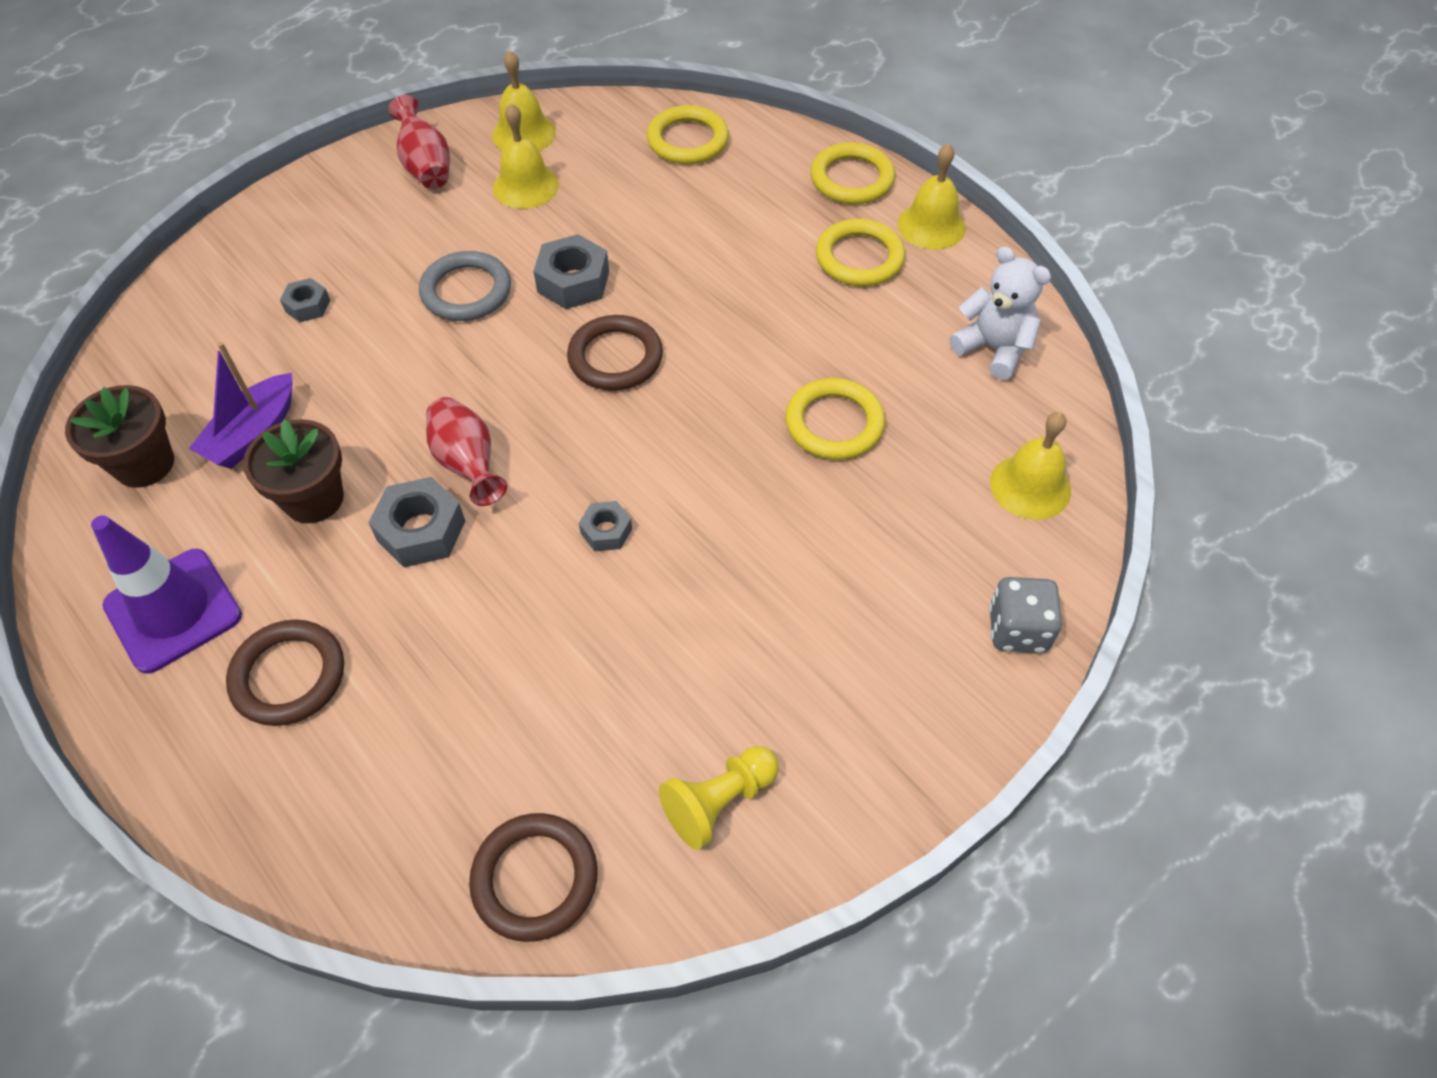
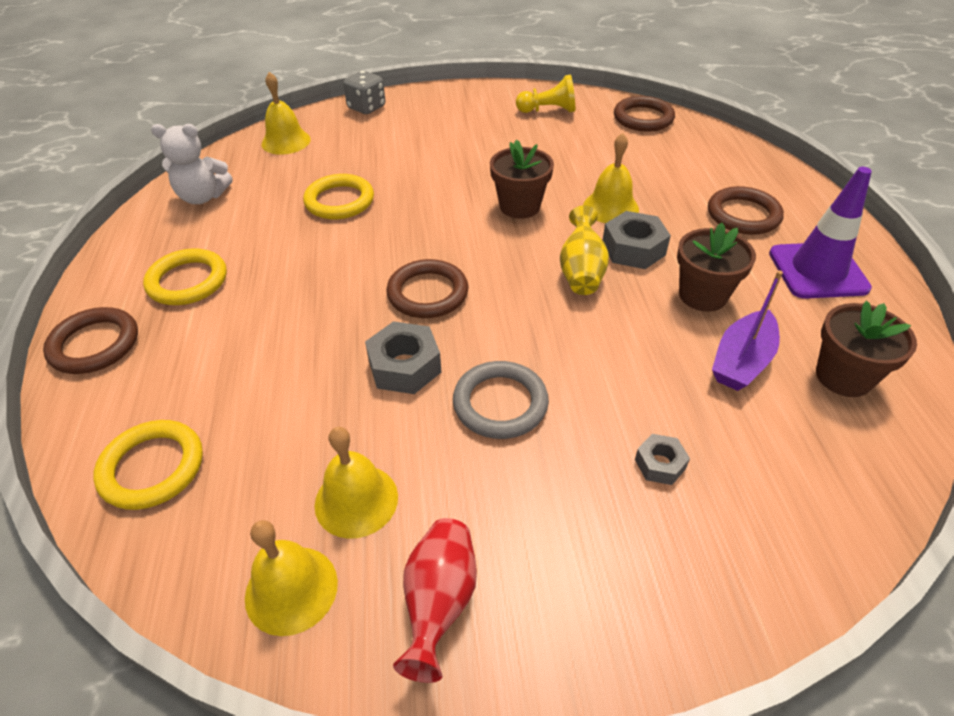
camera: 145 degrees left, 10 degrees down
(253, 433) = (741, 361): purple boat -> purple boat turned 150 degrees clockwise
(468, 464) = (581, 272): red vase -> yellow vase
(606, 531) = (520, 206): grey nut -> brown flower pot
(852, 179) = (94, 344): yellow ring -> brown ring
(931, 226) = (110, 279): yellow bell -> yellow bell (610, 207)
(993, 348) = (203, 197): white teddy bear -> white teddy bear turned 75 degrees counterclockwise

